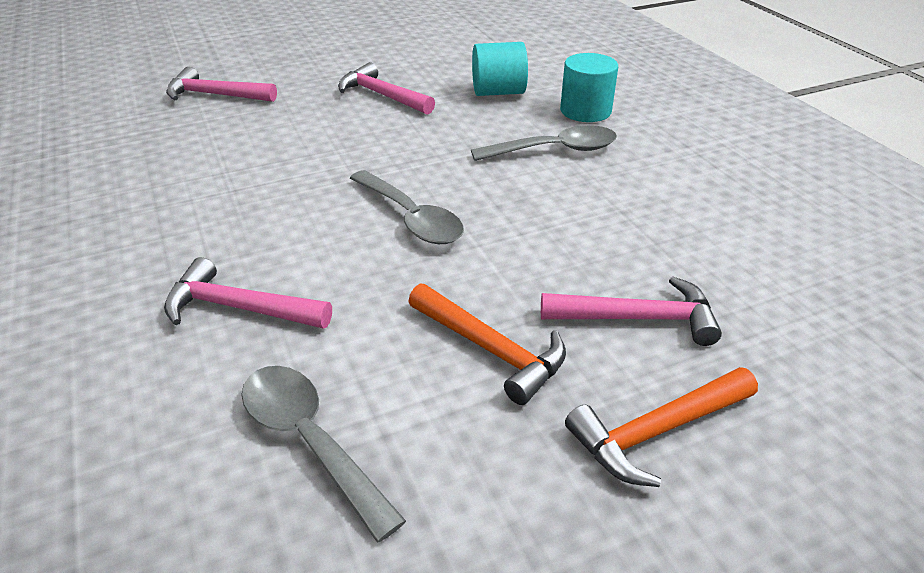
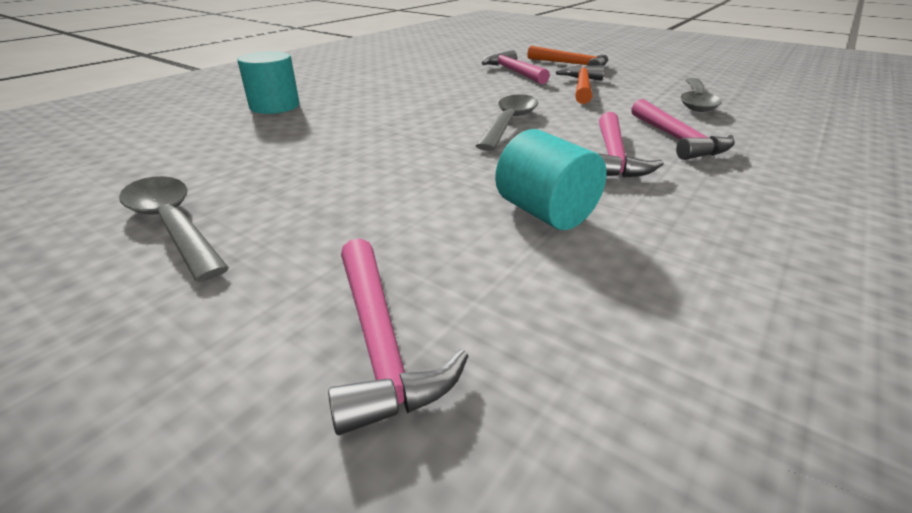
camera: 120 degrees left, 5 degrees down
(382, 95) = (290, 192): pink hammer -> pink hammer (613, 157)
(498, 92) = (247, 140): turquoise cylinder -> turquoise cylinder (545, 213)
(555, 150) = (358, 105): grey spoon -> grey spoon (172, 224)

